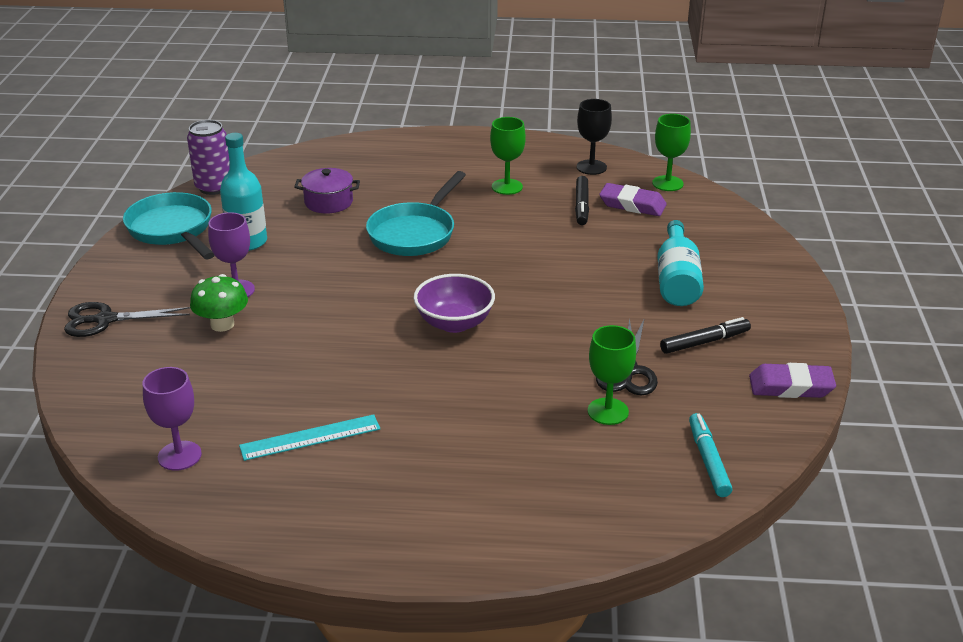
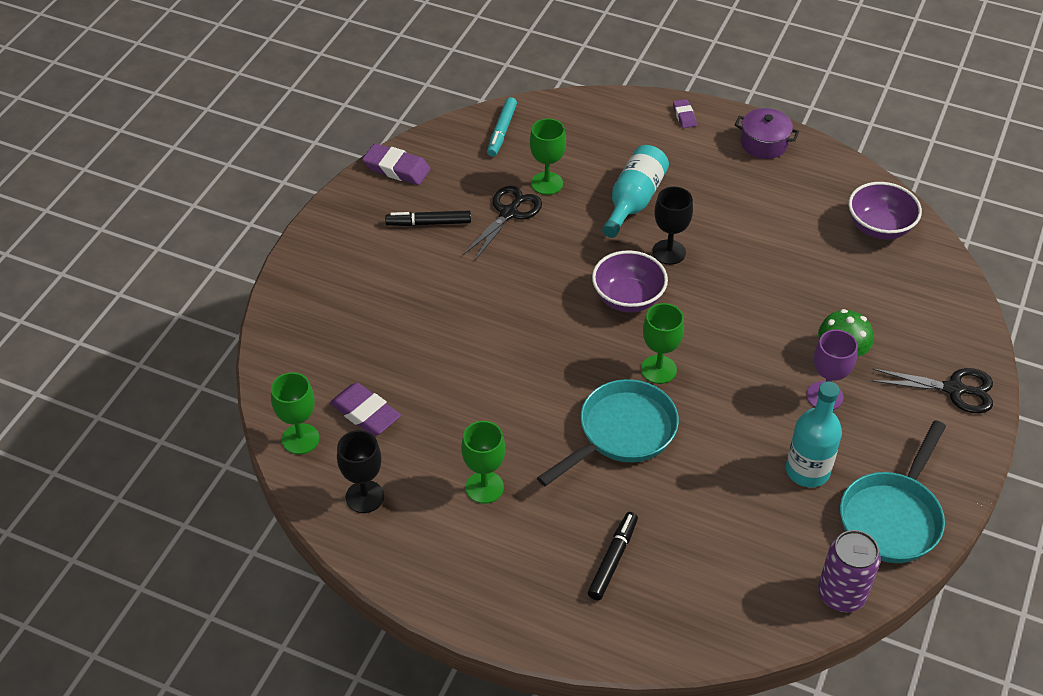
camera: 160 degrees left, 15 degrees up
(172, 230) = (892, 517): turquoise pan -> turquoise pan turned 45 degrees clockwise
(179, 456) = (879, 227): purple goblet -> purple bowl
(310, 437) = (778, 218): turquoise ruler -> none
(328, 202) = (703, 519): purple pot -> purple pot (764, 143)
(400, 277) = (658, 369): none -> green goblet
(429, 372) = (669, 252): none -> black goblet
(478, 546) = (684, 116): none -> purple eraser
(581, 206) = (420, 427): black marker -> black marker (613, 559)
(677, 280) = (400, 295): turquoise bottle -> turquoise bottle (633, 201)

